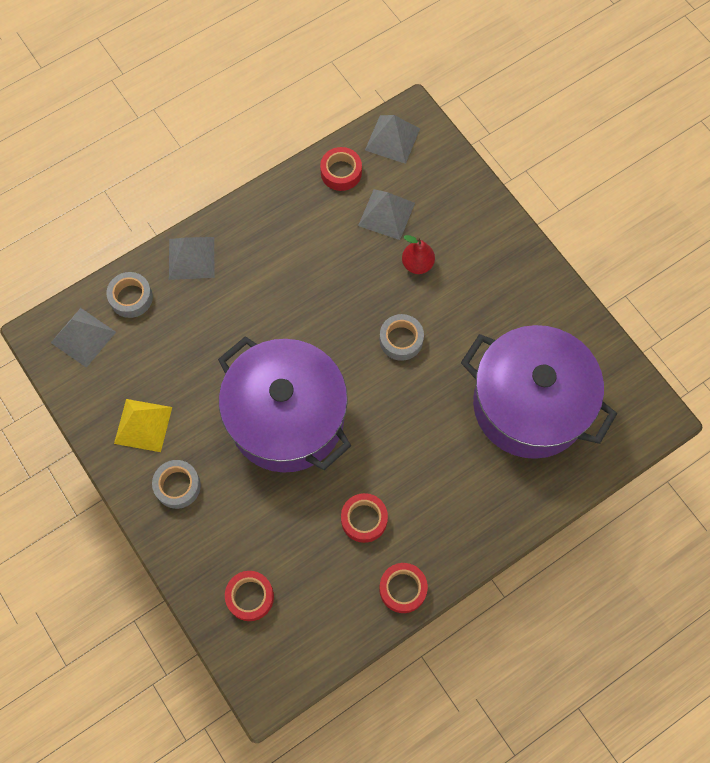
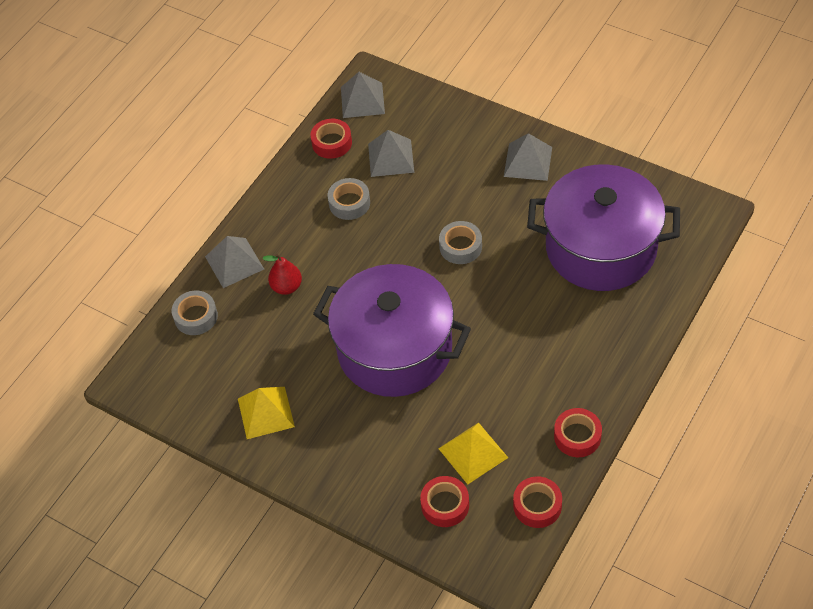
camera: 20 degrees left, 15 degrees down
(83, 337) = (168, 367): grey pyramid -> grey pyramid (528, 161)
(177, 486) = (326, 447): grey tape -> grey tape (349, 203)
(301, 557) = (473, 453): none -> yellow pyramid
(364, 519) = (511, 398): red tape -> red tape (537, 505)
(417, 264) = (440, 184): red pear -> red pear (286, 287)

